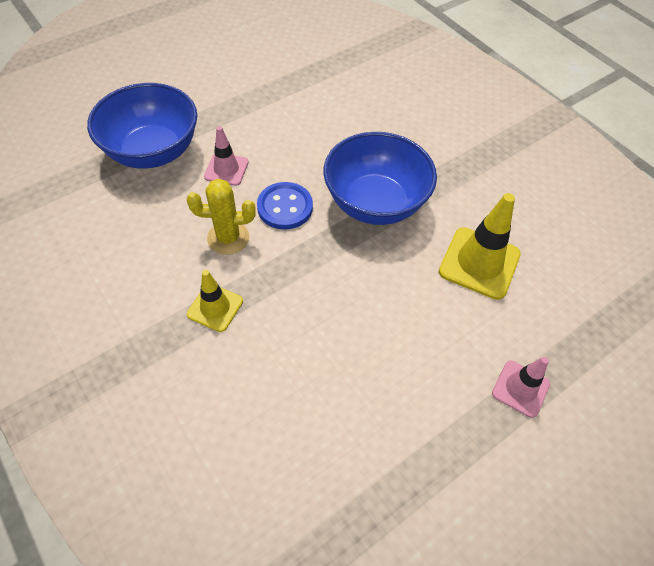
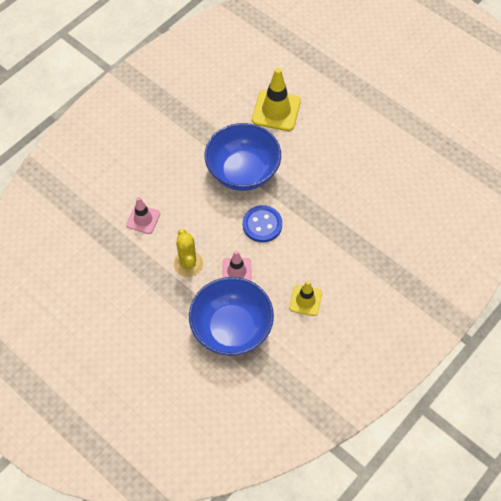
camera: 100 degrees left, 5 degrees up
(215, 307) = (354, 244): yellow traffic cone -> yellow traffic cone (305, 300)
(228, 238) = (299, 252): yellow cactus -> yellow cactus (188, 264)
(520, 388) = (354, 88): pink traffic cone -> pink traffic cone (143, 219)

